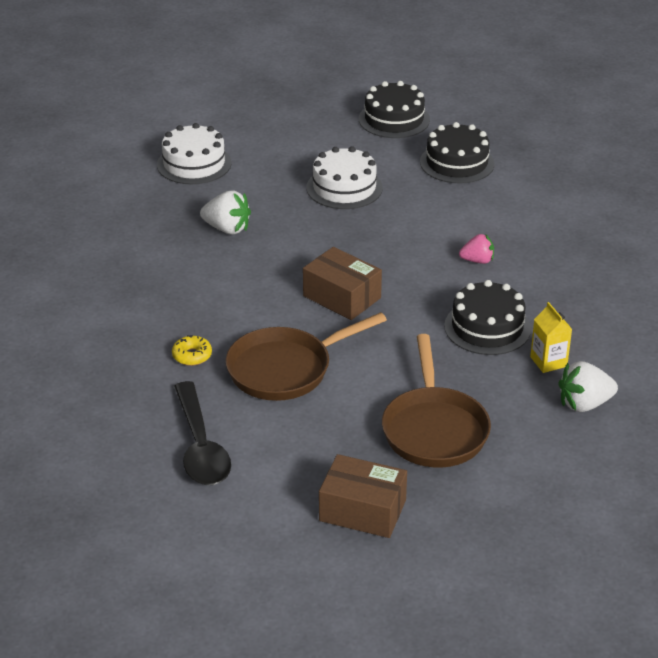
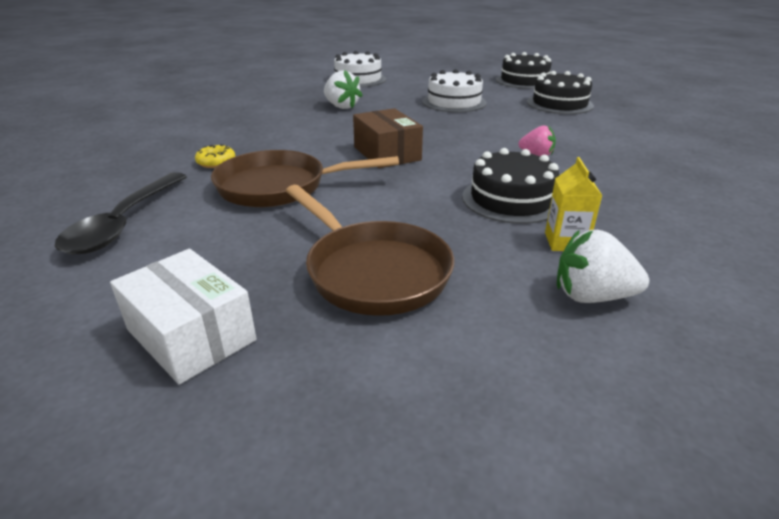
camera: 25 degrees right, 5 degrees down
(362, 510) = (191, 335): brown box -> white box
(434, 429) = (372, 271): brown pan -> brown pan turned 60 degrees counterclockwise

